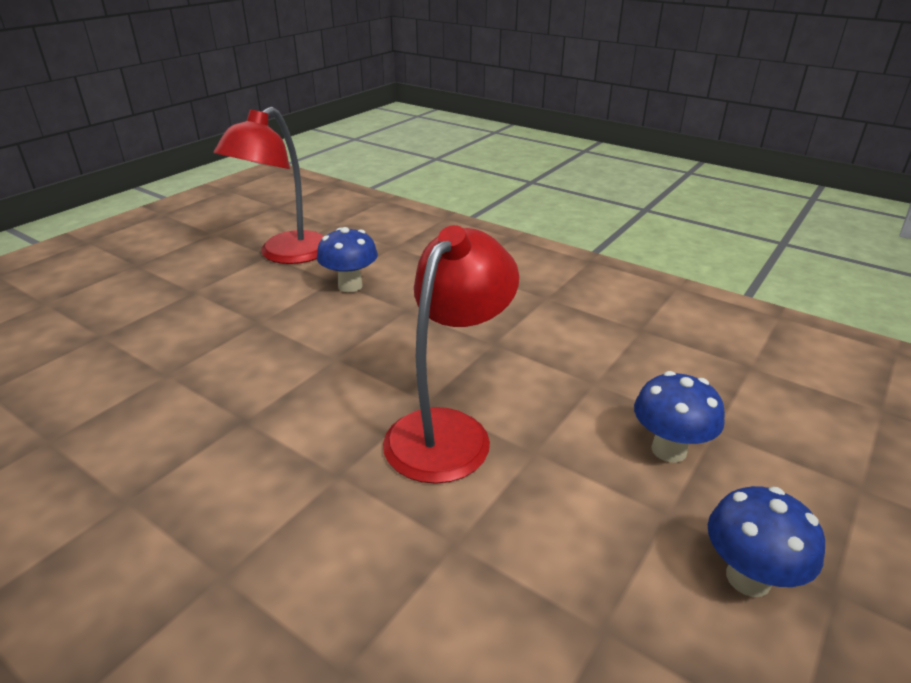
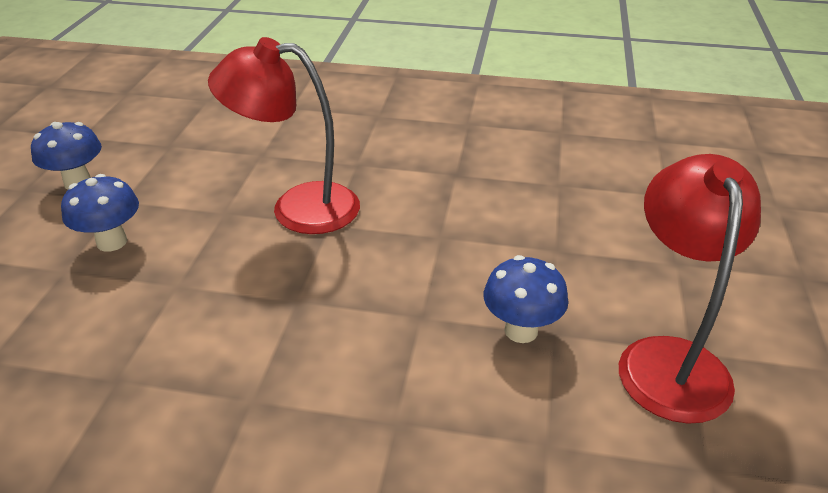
camera: 155 degrees right, 5 degrees up
(448, 430) = (297, 208): red lamp -> red lamp turned 90 degrees clockwise

